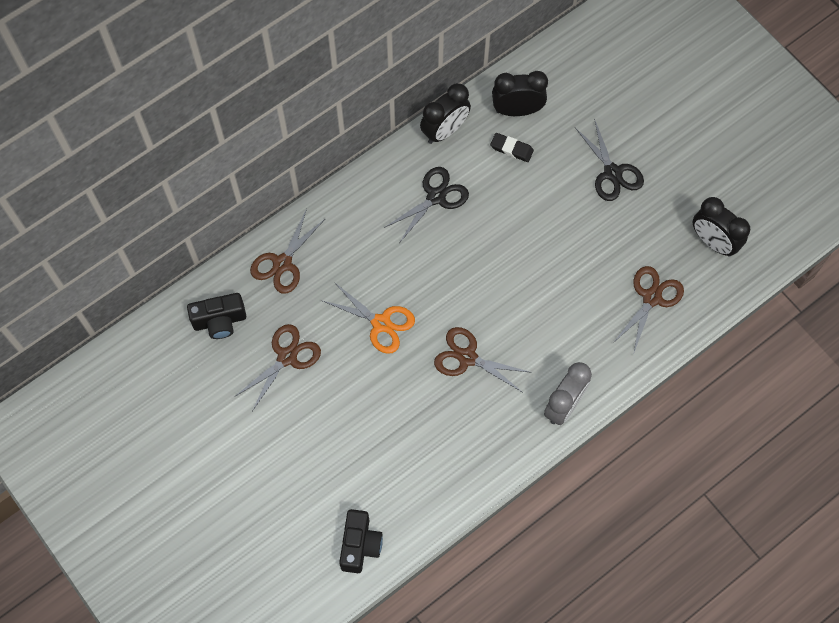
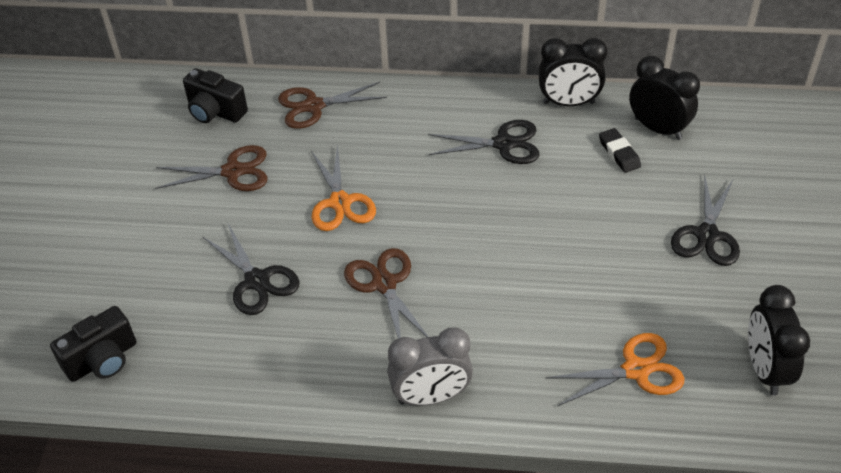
camera: 45 degrees right, 20 degrees down
(391, 419) = (257, 280): none -> black scissors
(651, 298) = (635, 370): brown scissors -> orange scissors

